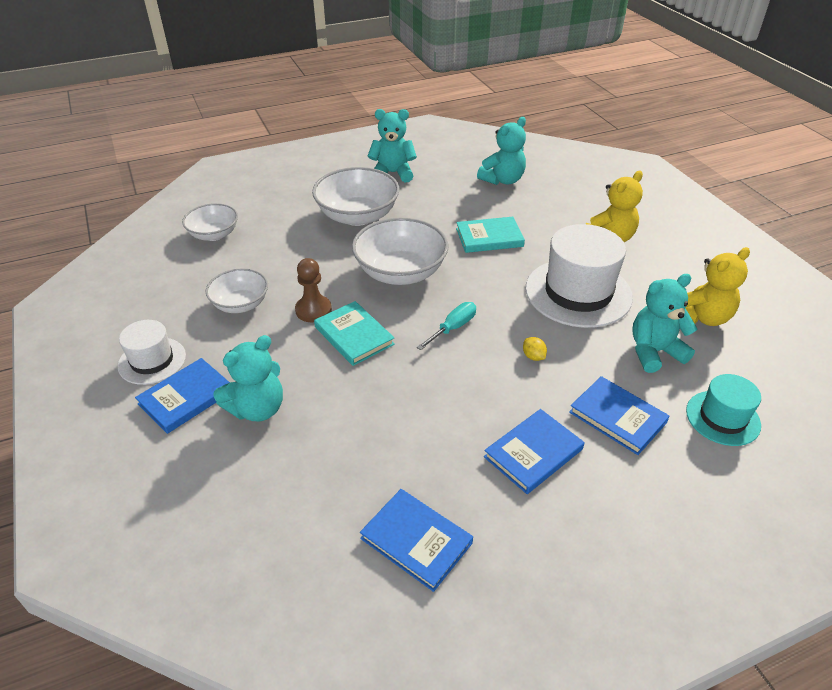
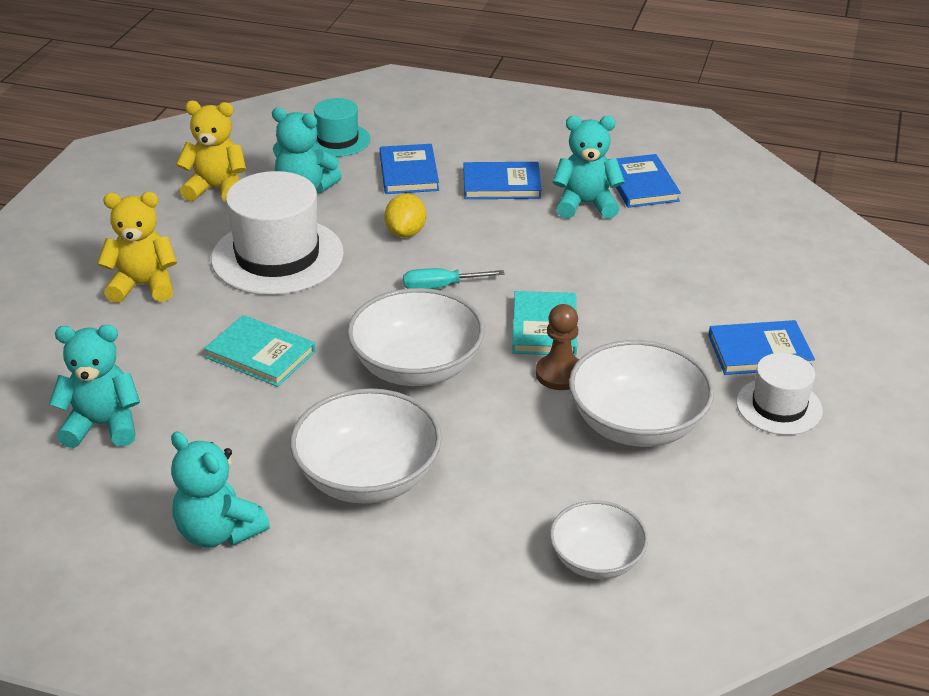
camera: 140 degrees left, 5 degrees down
(240, 304) = (637, 424): white bowl -> white bowl, size x1.63
(257, 409) = (695, 310): turquoise teddy bear -> turquoise teddy bear (586, 204)
(533, 356) = (406, 233): yellow lemon -> yellow lemon, size x1.70

